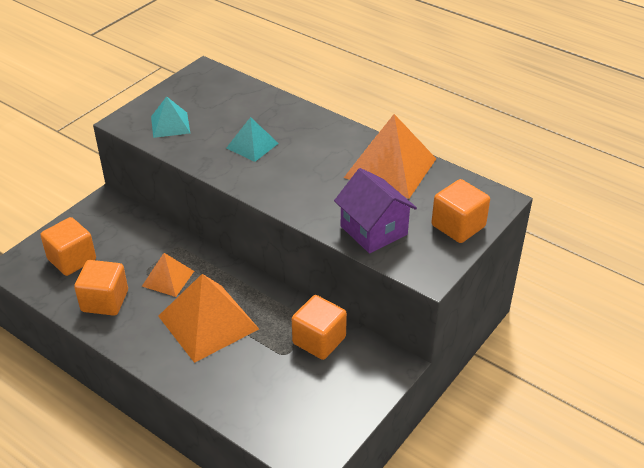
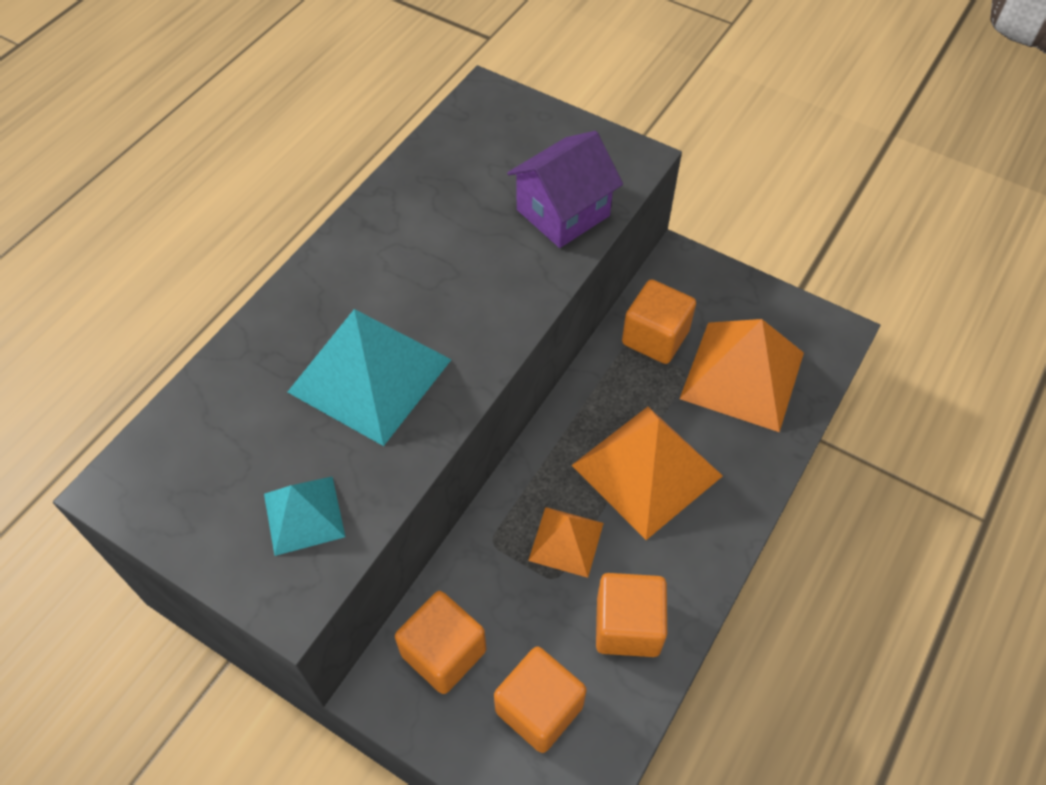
camera: 95 degrees left, 15 degrees up
(252, 145) = (369, 375): turquoise pyramid -> turquoise pyramid, size x1.82
(390, 168) = (424, 199): orange pyramid -> orange pyramid (742, 375)
(458, 226) = (542, 131): orange cube -> orange cube (443, 652)

